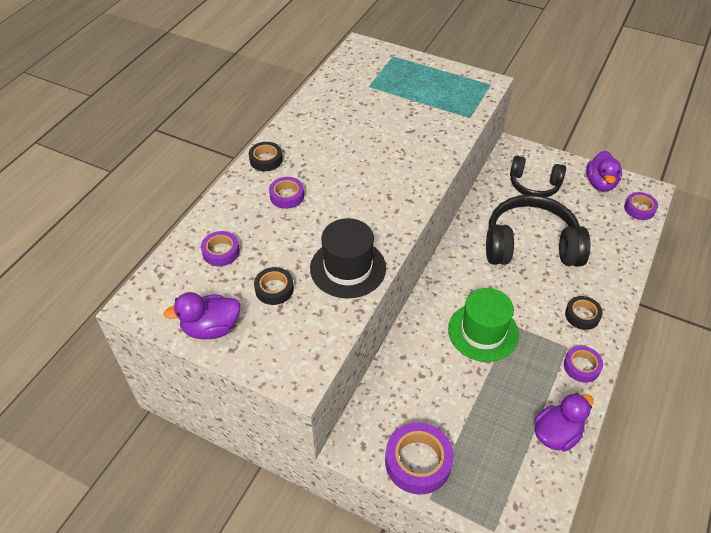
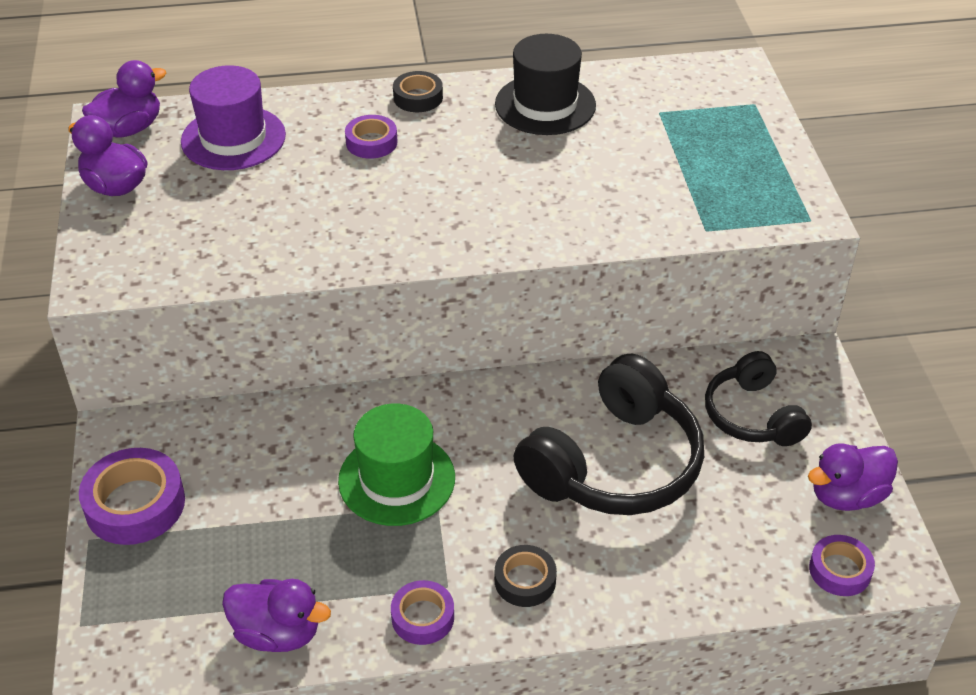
camera: 55 degrees right, 5 degrees down
(157, 297) = (129, 129): none -> purple duck
(221, 252) = (233, 138): purple tape -> purple hat
(274, 289) = (210, 204): black tape -> none
(348, 268) = (295, 245): black hat -> black hat (545, 105)
(530, 245) = (614, 464): black headphones -> black headphones turned 75 degrees clockwise

